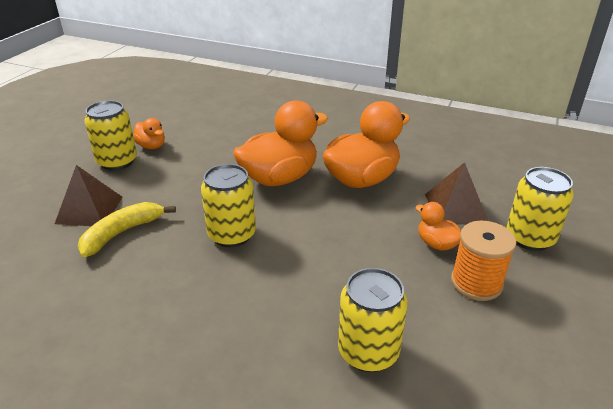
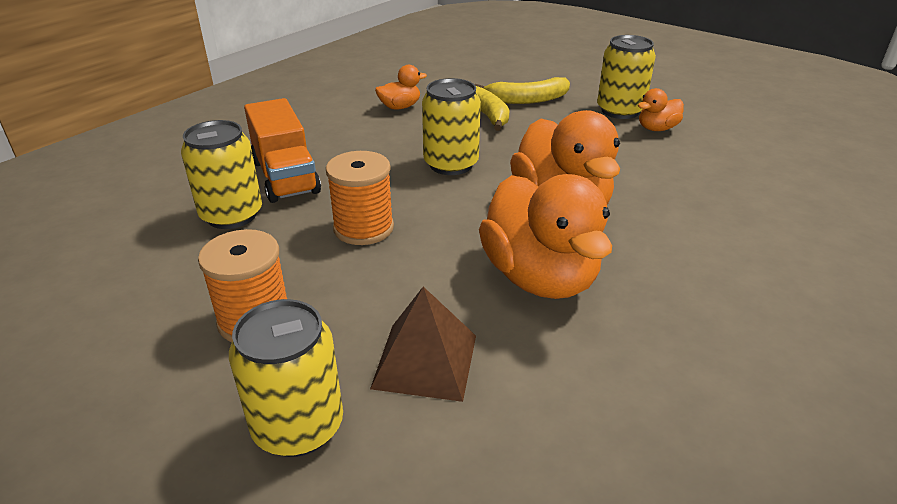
camera: 105 degrees right, 0 degrees up
(89, 210) = (527, 100): brown pyramid -> yellow banana
(285, 338) = (285, 177): none -> orange truck
(347, 261) = (363, 228): none -> orange spool
(436, 244) = (349, 309): orange duck -> orange duck (400, 107)

